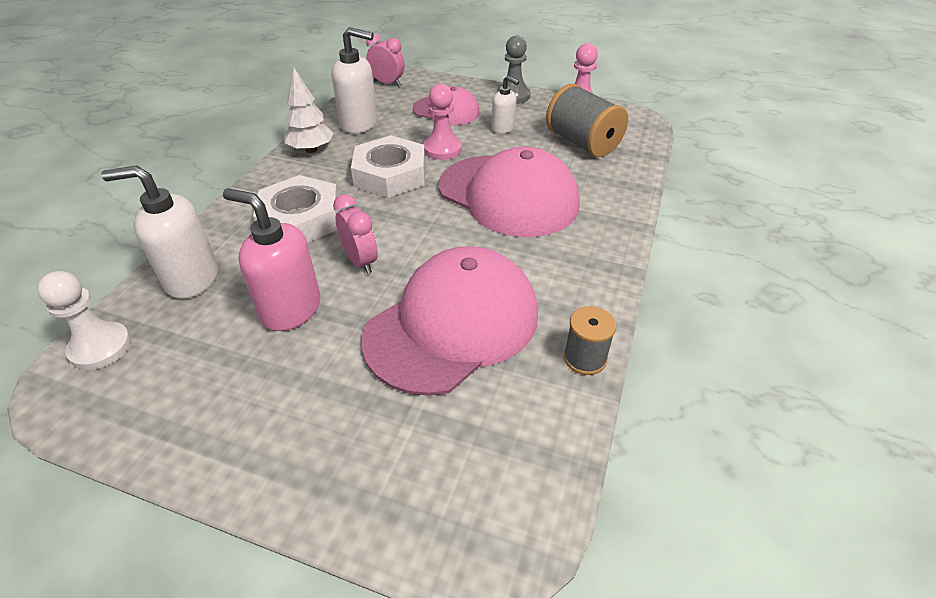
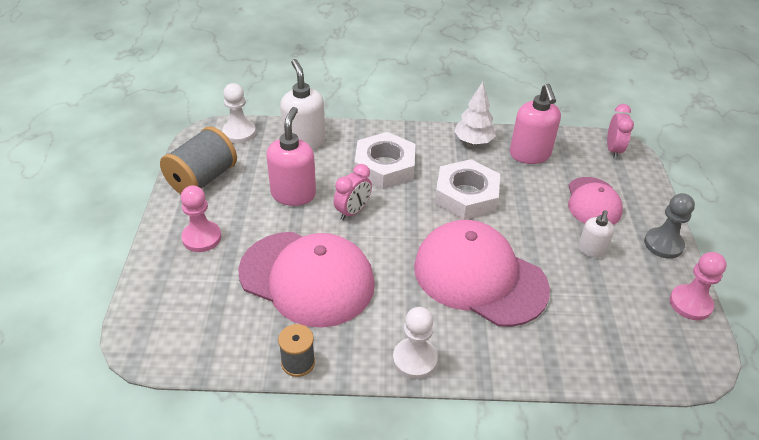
camera: 70 degrees right, 0 degrees up
(359, 124) = (530, 155): white soap dispenser -> pink soap dispenser
(442, 149) = (525, 216): pink pawn -> pink pawn (202, 238)
(508, 195) = (479, 277): pink cap -> pink cap turned 105 degrees clockwise
(582, 143) = (607, 318): grey spool -> grey spool (202, 179)
(601, 263) = (414, 359): none -> white pawn

